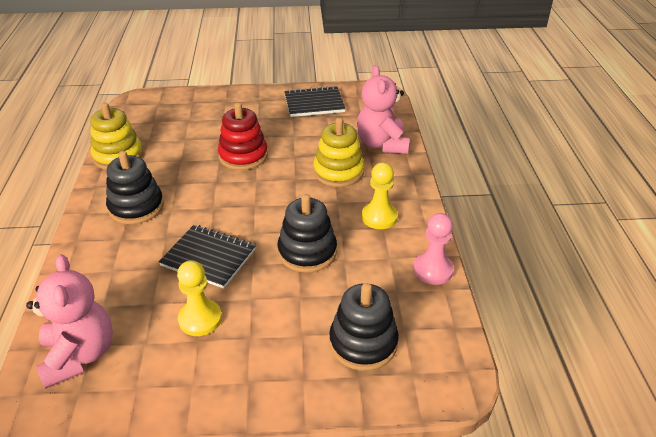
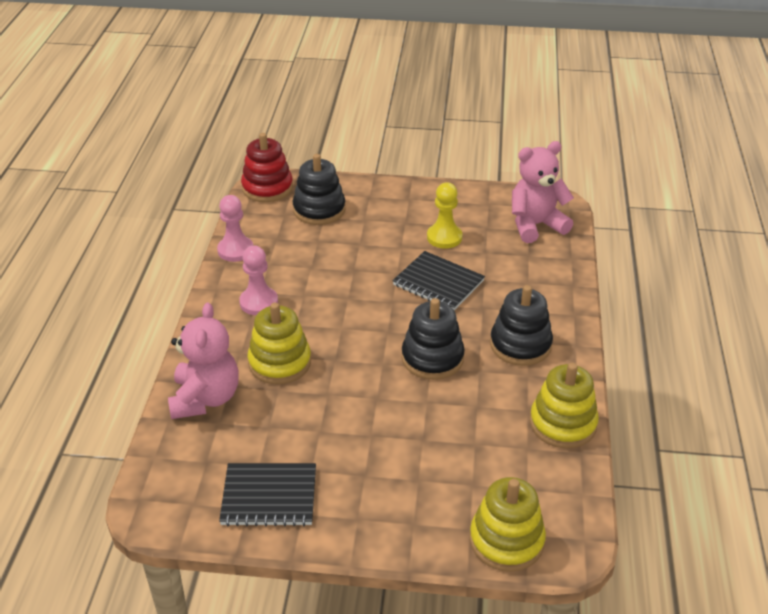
camera: 170 degrees left, 0 degrees up
(79, 355) = (535, 225): pink teddy bear -> pink teddy bear turned 75 degrees clockwise
(171, 100) = (506, 541): none -> yellow stacking toy
(243, 156) = (394, 402): red stacking toy -> red stacking toy (267, 188)
(307, 252) = (343, 277): black stacking toy -> black stacking toy (432, 358)
(379, 217) = (259, 302): yellow pawn -> pink pawn

